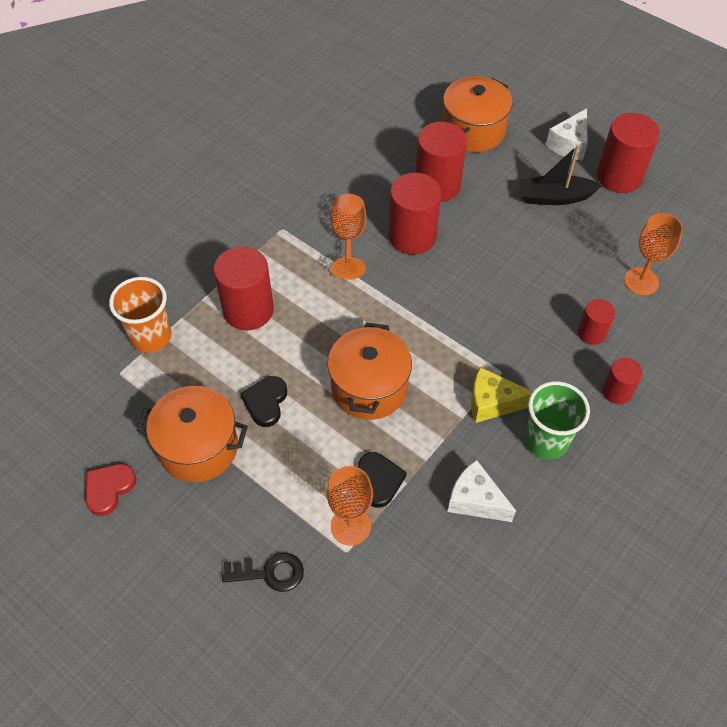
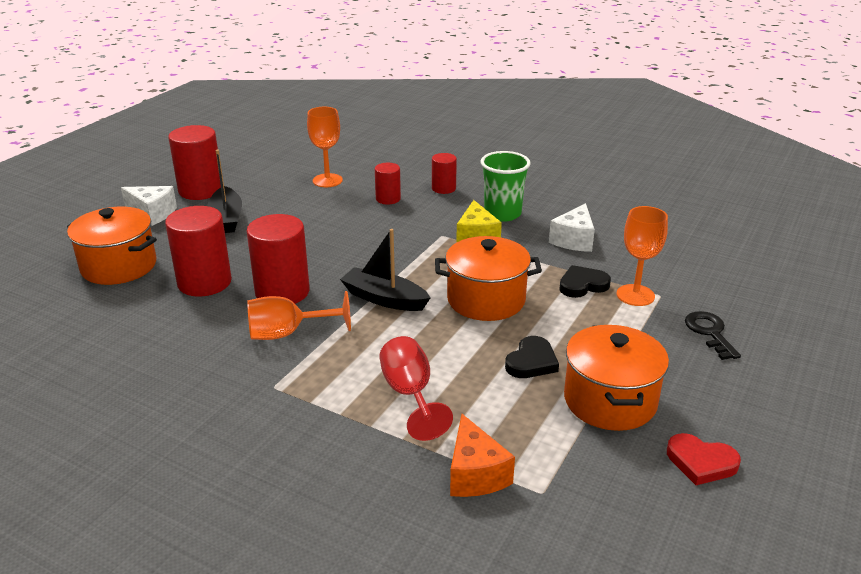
camera: 100 degrees left, 25 degrees down
(151, 337) = (475, 474): orange cup -> orange cheese
(248, 310) = (410, 394): red cylinder -> red goblet
(266, 402) = (531, 362): black heart -> black heart turned 60 degrees counterclockwise
(387, 308) = (384, 299): none -> black boat

